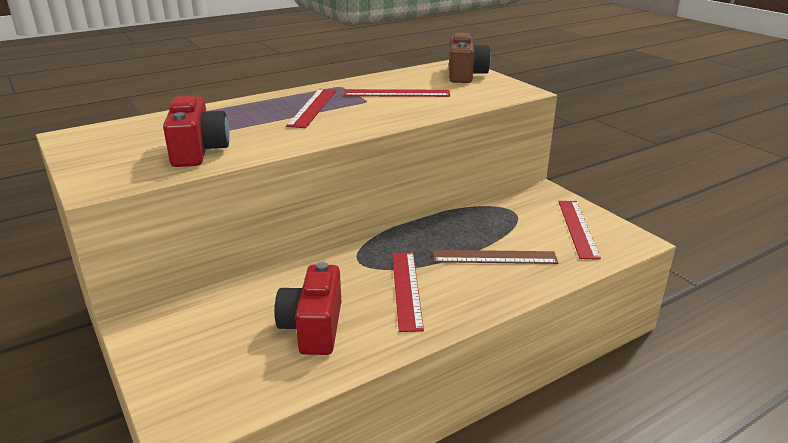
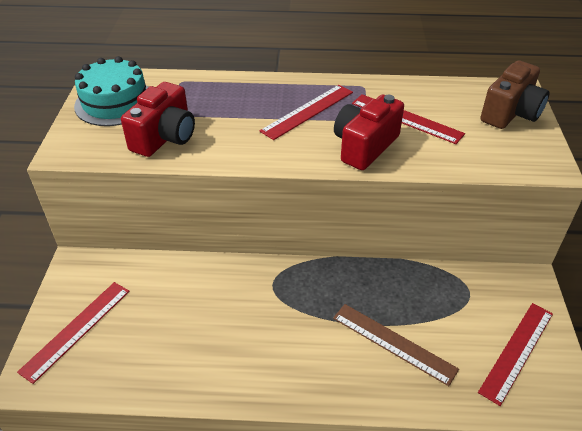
camera: 35 degrees right, 15 degrees up
(110, 145) = (115, 102): none -> turquoise cake
(313, 328) = (179, 337): red camera -> red camera (364, 146)
(406, 289) = (282, 337): red ruler -> red ruler (76, 329)

